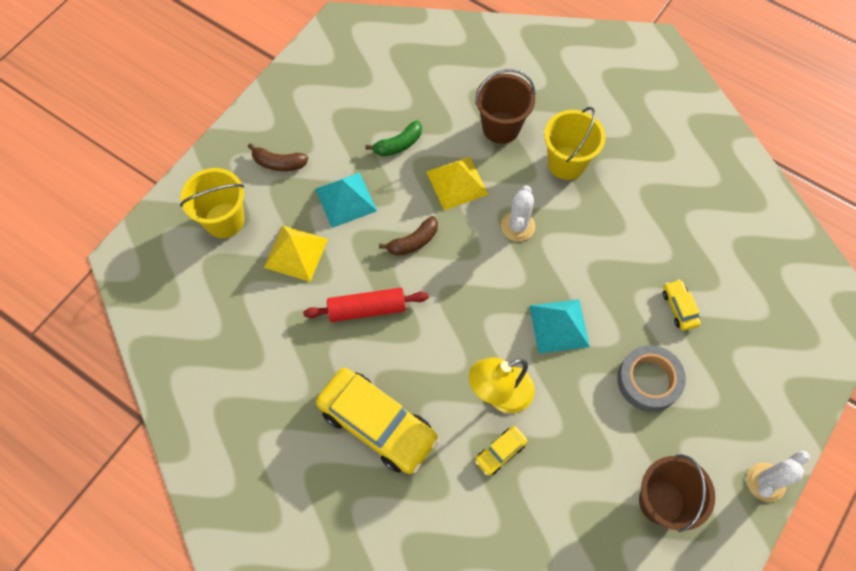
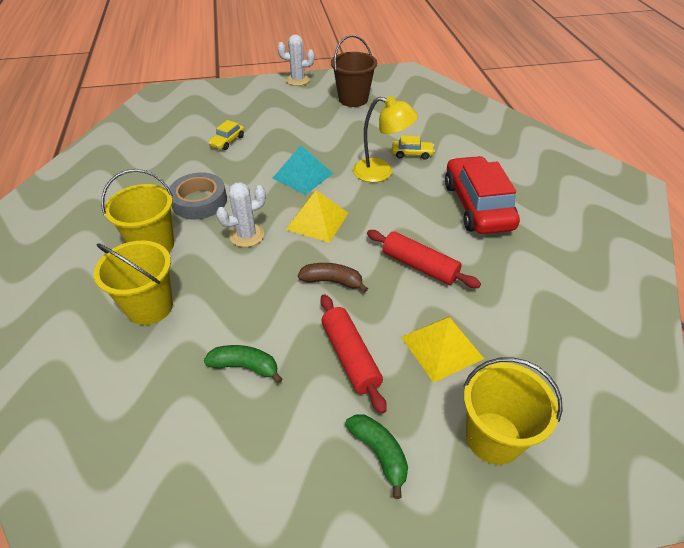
camera: 135 degrees left, 20 degrees down
(279, 163) = (379, 453): brown banana -> green banana
(345, 199) = (350, 357): turquoise pyramid -> red rolling pin
(377, 424) = (477, 206): yellow car -> red car
(457, 183) = (244, 295): yellow pyramid -> yellow pyramid (317, 221)
(501, 127) = (150, 307): brown bucket -> yellow bucket
(648, 380) = (292, 130): grey tape -> grey tape (199, 201)

